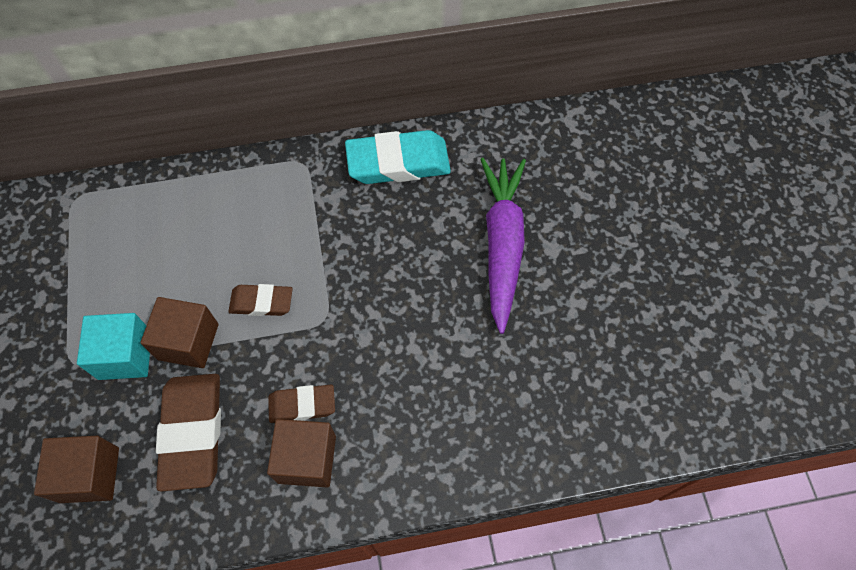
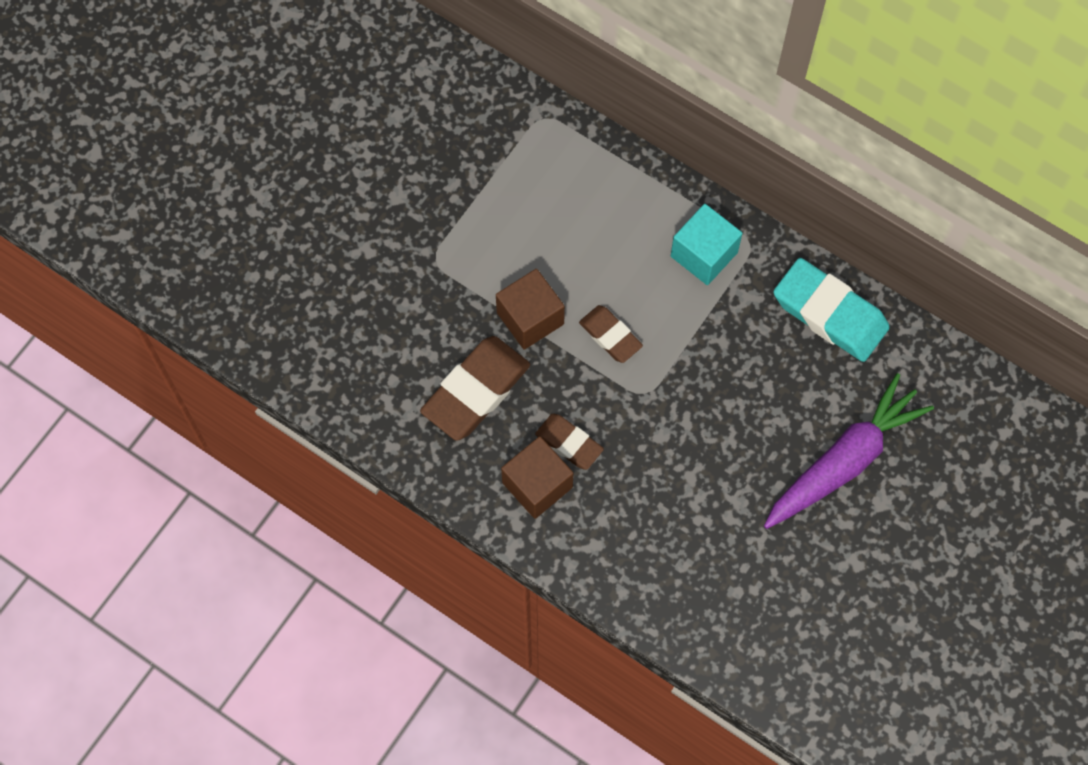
camera: 45 degrees right, 5 degrees up
(90, 474) = (383, 357): brown cube -> none
(125, 355) = (477, 288): turquoise cube -> turquoise cube (704, 254)

